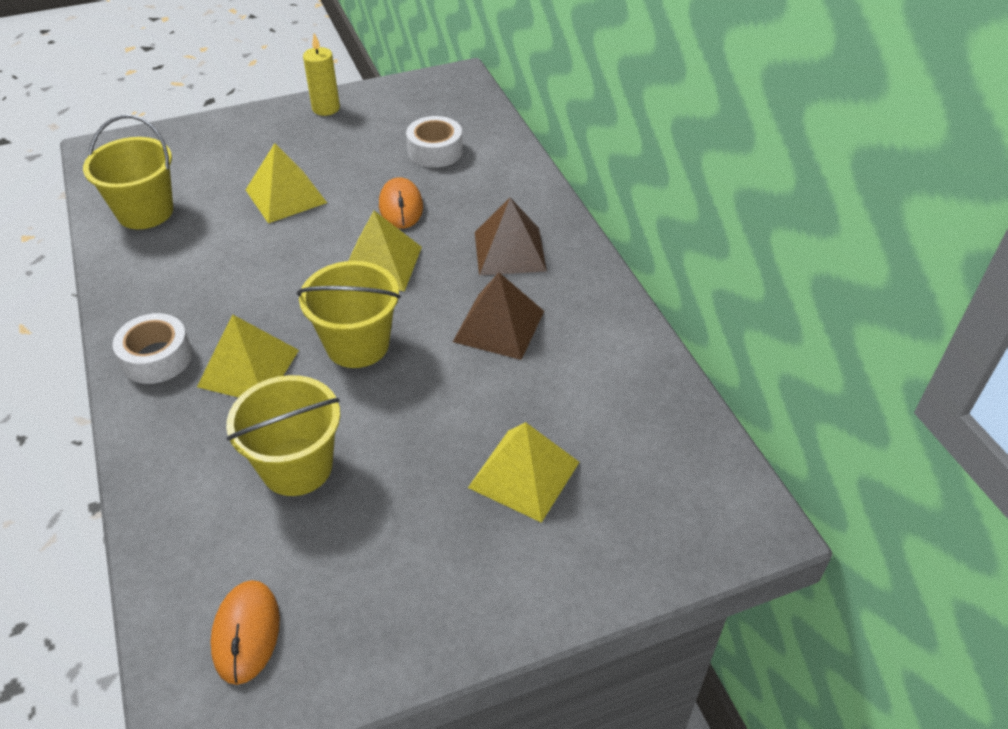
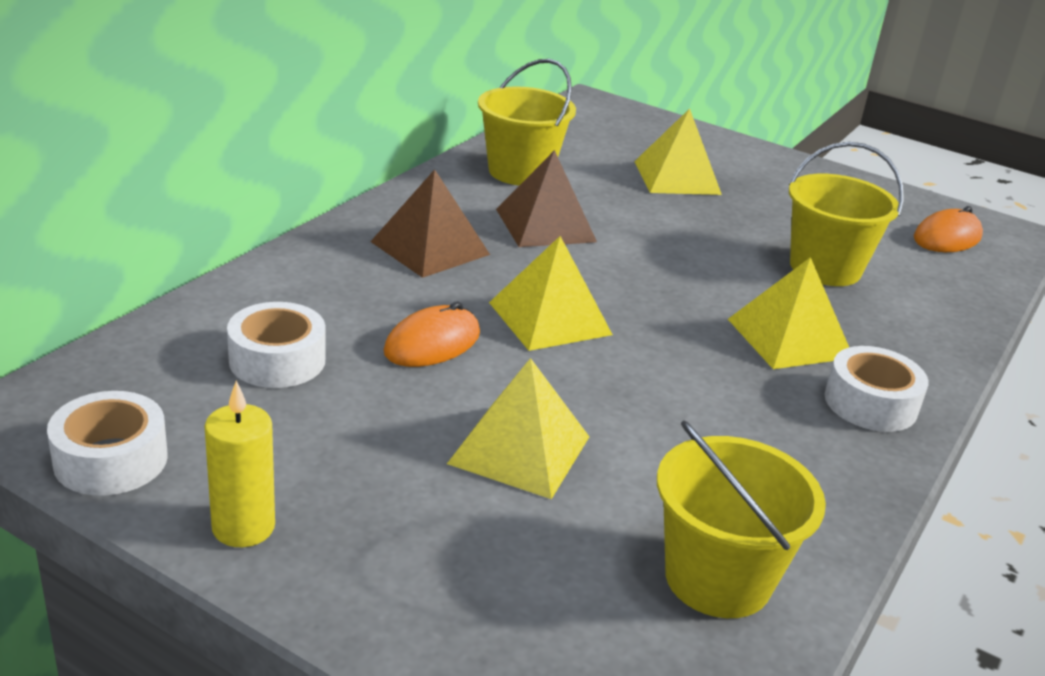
camera: 130 degrees left, 15 degrees down
(357, 344) = (672, 289): yellow bucket -> yellow bucket (520, 172)
(403, 91) = (111, 459): none -> white tape

